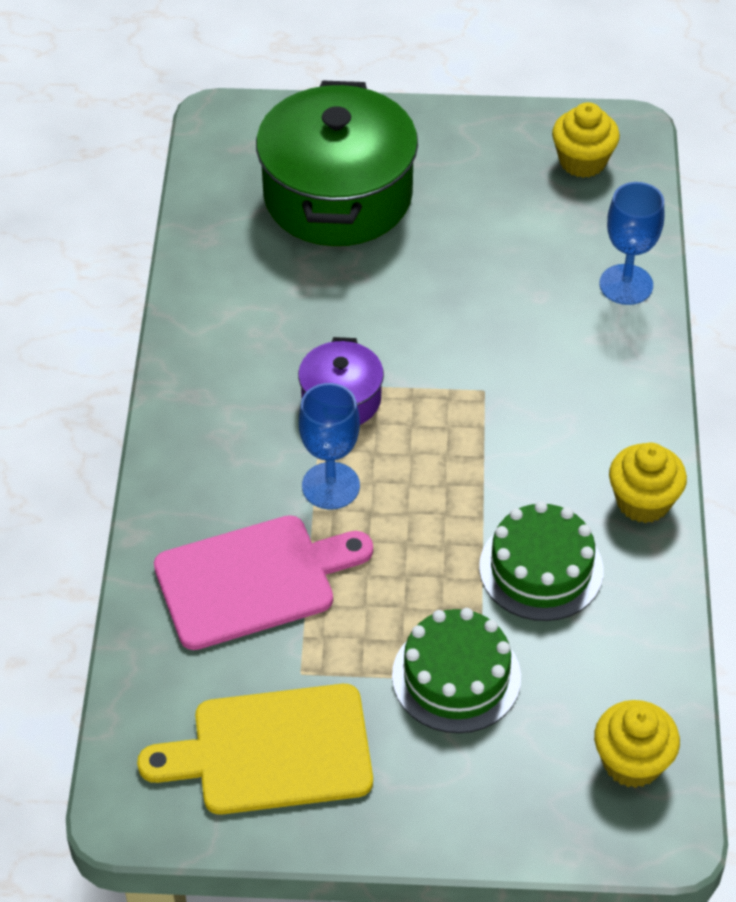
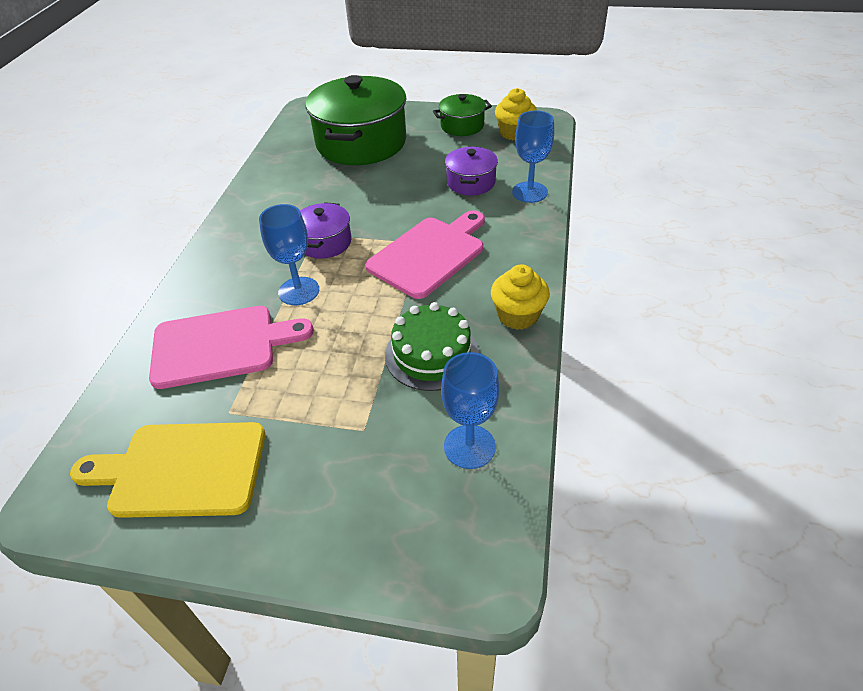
camera: 10 degrees right, 5 degrees down
(456, 676) = (345, 426): green cake -> none
(495, 149) = (462, 126): none -> green pot
(501, 410) = (429, 254): none -> pink cutting board
(533, 270) = (471, 182): none -> purple pot
(615, 688) = (469, 446): none -> blue goblet
(632, 762) = (471, 509): yellow cupcake -> none

